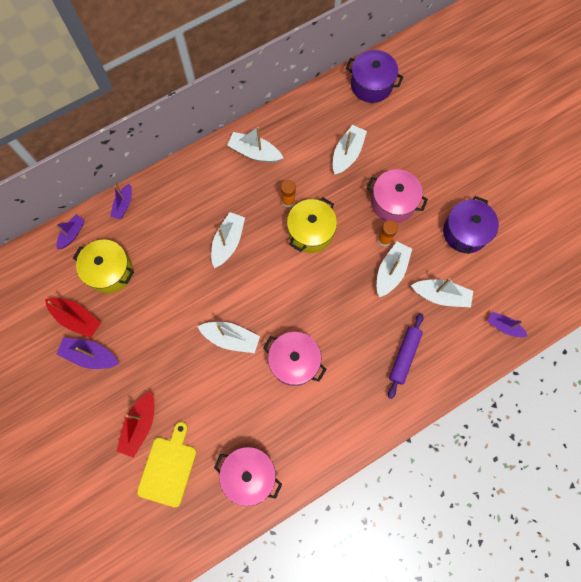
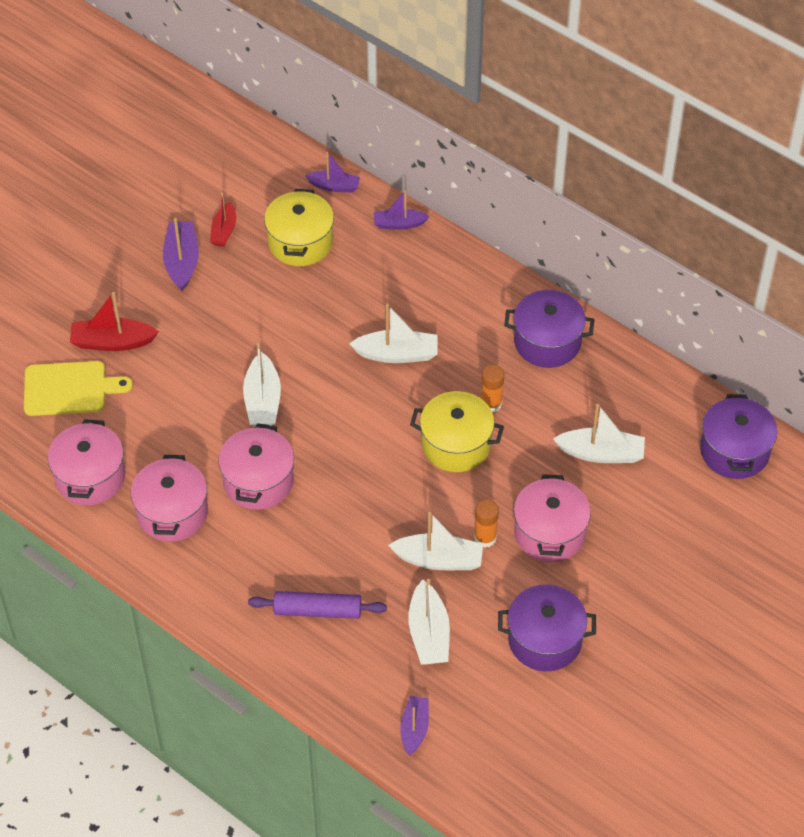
camera: 70 degrees right, 20 degrees down
(76, 318) = (224, 231): red boat -> red boat, size x0.66
(255, 152) = (547, 342): white boat -> purple pot
(298, 426) = (172, 512): none -> pink pot

